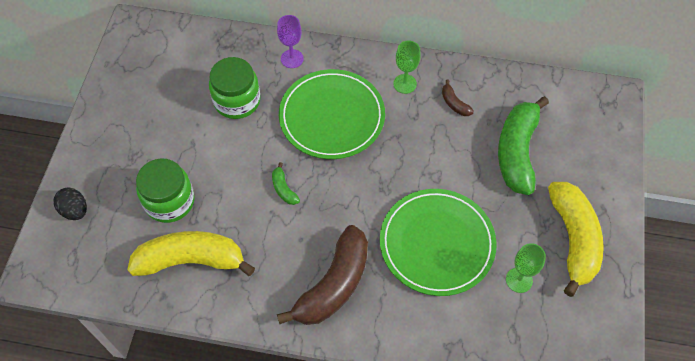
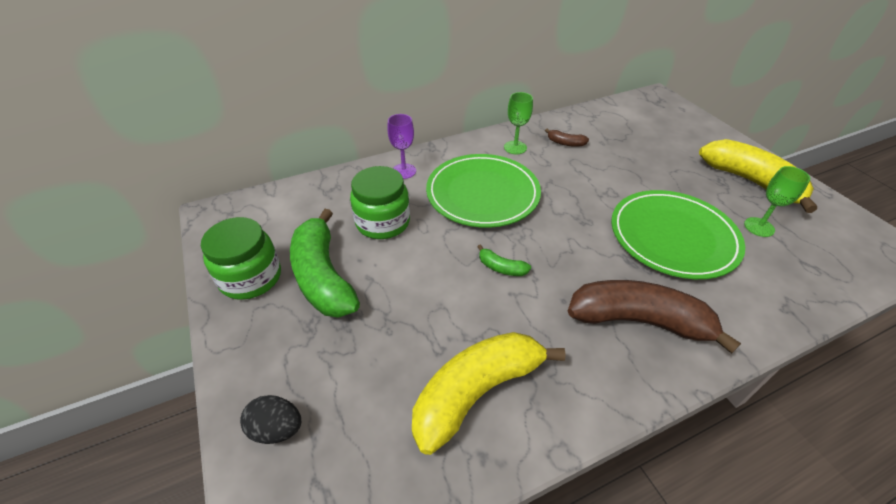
camera: 35 degrees left, 15 degrees down
(169, 201) = (394, 346): green jar -> green jar (251, 278)
(334, 284) = (638, 320): brown banana -> brown banana turned 75 degrees counterclockwise
(517, 152) = (644, 150): green banana -> green banana (323, 277)

